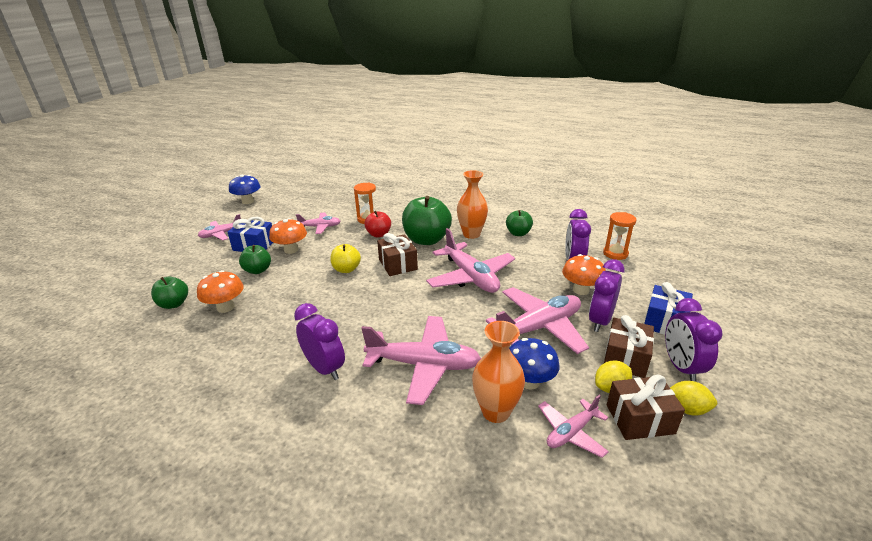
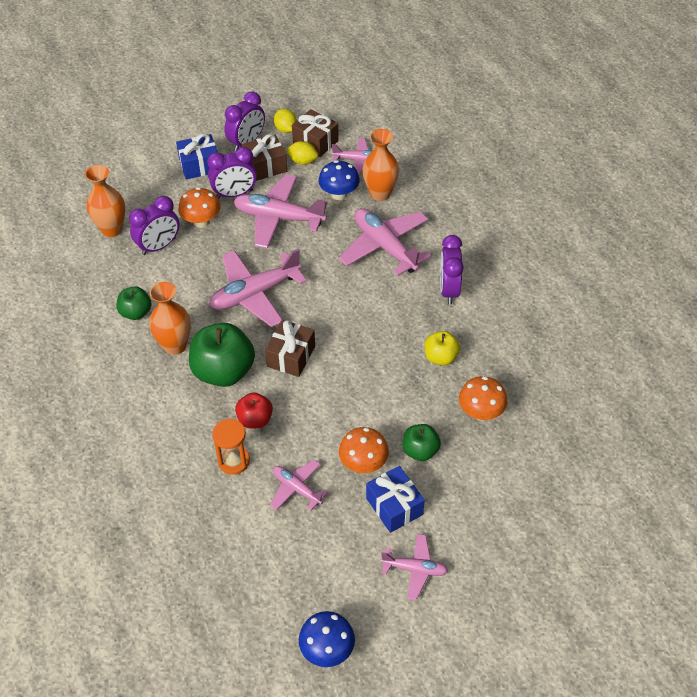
camera: 135 degrees left, 20 degrees up
(174, 304) = (523, 453): green apple -> none
(346, 269) = (340, 385): yellow apple -> yellow apple (440, 357)
(470, 277) = (255, 294): pink plane -> pink plane turned 135 degrees counterclockwise
(615, 253) = (112, 229): orange hourglass -> orange vase

